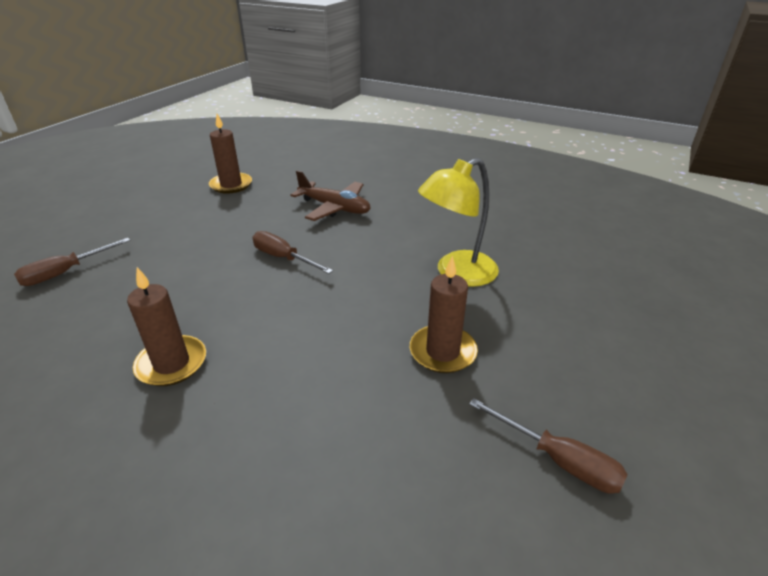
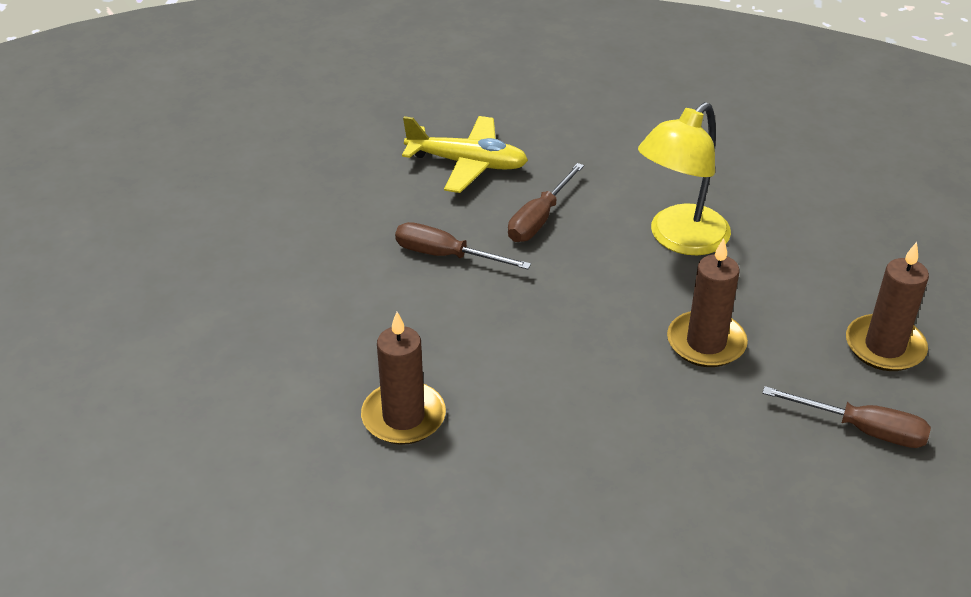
camera: 15 degrees left, 5 degrees up
(65, 272) = (159, 329): brown screwdriver -> brown screwdriver (539, 219)
(231, 185) = (285, 146): brown candle -> brown candle (884, 346)
(334, 208) = (467, 164): brown plane -> yellow plane

